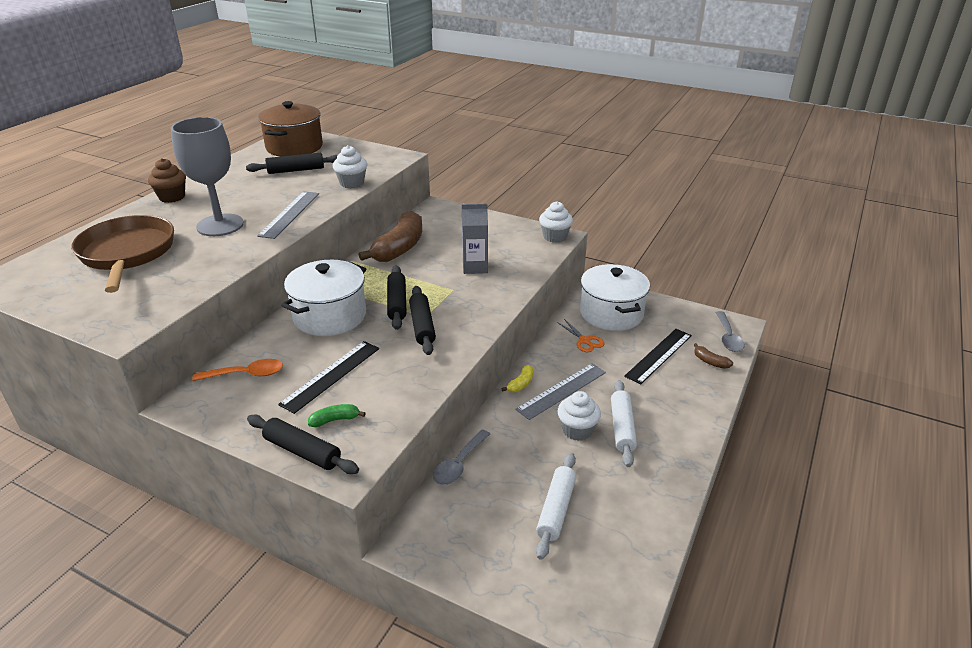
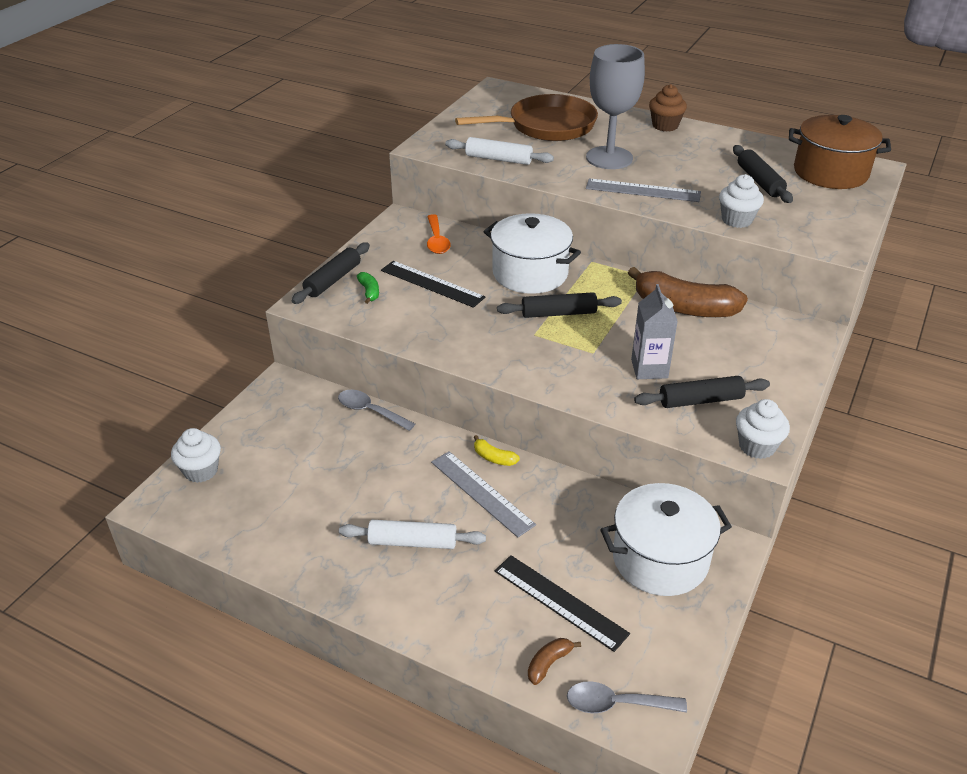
camera: 90 degrees right, 5 degrees up
(422, 326) = (515, 332): black rolling pin -> black rolling pin (700, 400)
(556, 510) = (300, 477): white rolling pin -> white rolling pin (498, 159)
(577, 430) = (411, 501): white cupcake -> white cupcake (201, 471)
(584, 341) = (587, 523): orange scissors -> none

